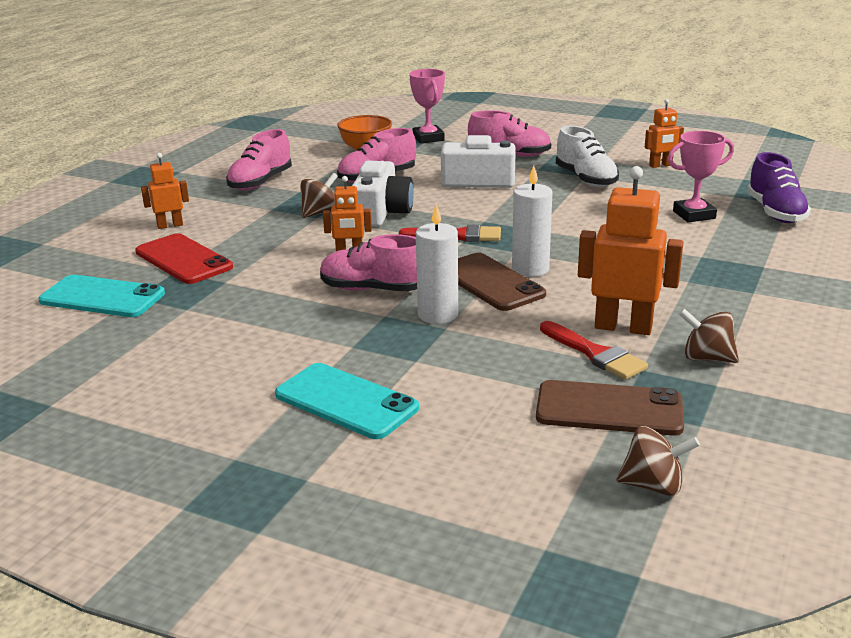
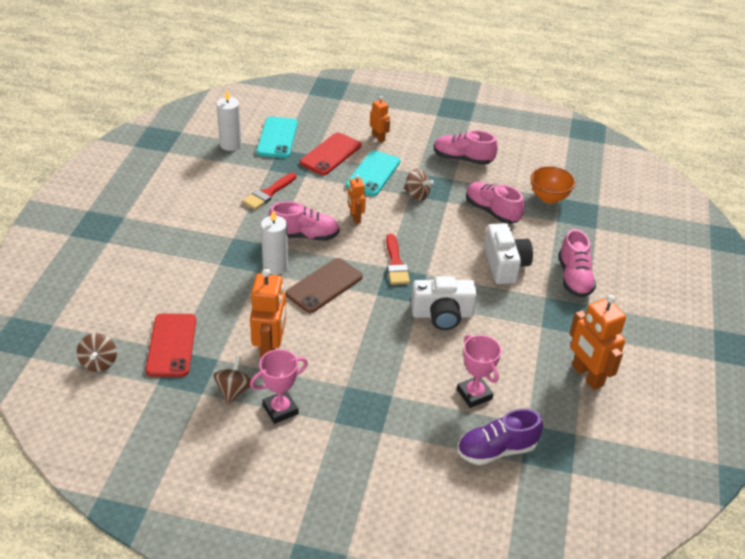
camera: 75 degrees right, 15 degrees up
(346, 401) = (175, 244): turquoise phone -> turquoise phone (373, 173)
(373, 289) = (304, 235): pink shoe -> pink shoe turned 90 degrees clockwise
(381, 213) = (426, 223): white camera -> white camera (442, 314)
(428, 138) = (593, 227): pink trophy -> pink trophy (280, 409)
(530, 269) = (349, 303): white candle -> white candle (230, 144)
(586, 179) = (532, 327): white shoe -> none
(595, 354) = (234, 338): red brush -> red brush (268, 193)
(609, 409) = (171, 345): brown phone -> red phone
(660, 165) = (587, 376): orange robot -> orange robot, size x1.78

